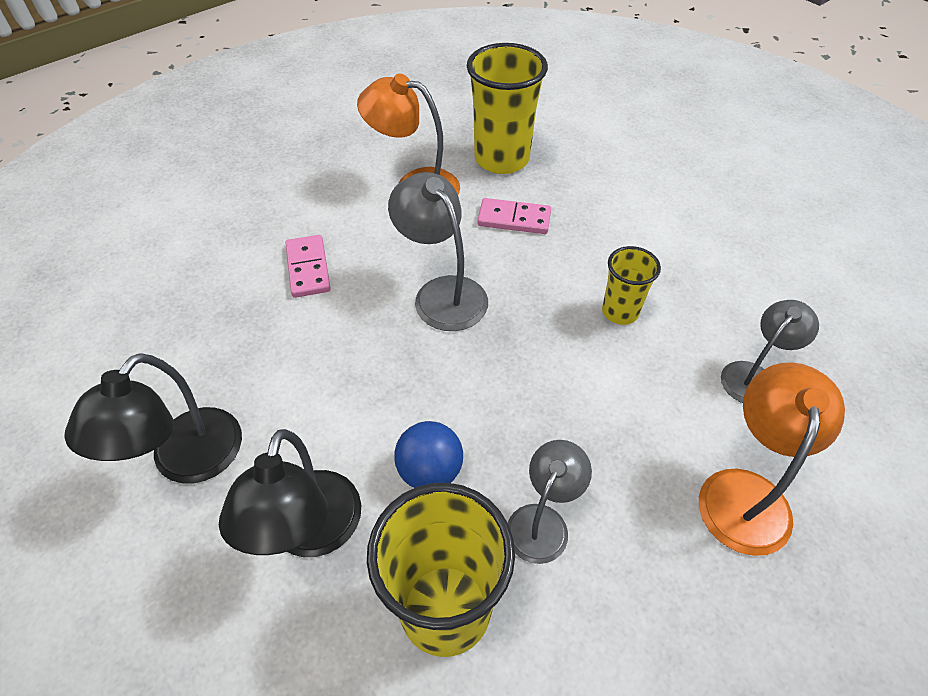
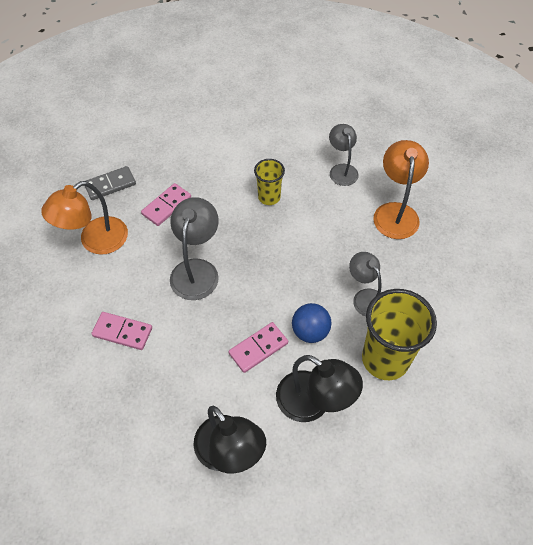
camera: 60 degrees left, 5 degrees up
(364, 418) = (258, 348): none -> pink domino
(442, 293) = (197, 270): grey lamp -> grey lamp turned 105 degrees clockwise
(501, 159) = (110, 184): yellow cup -> grey domino
(746, 492) = (395, 212): orange lamp -> orange lamp turned 45 degrees clockwise

